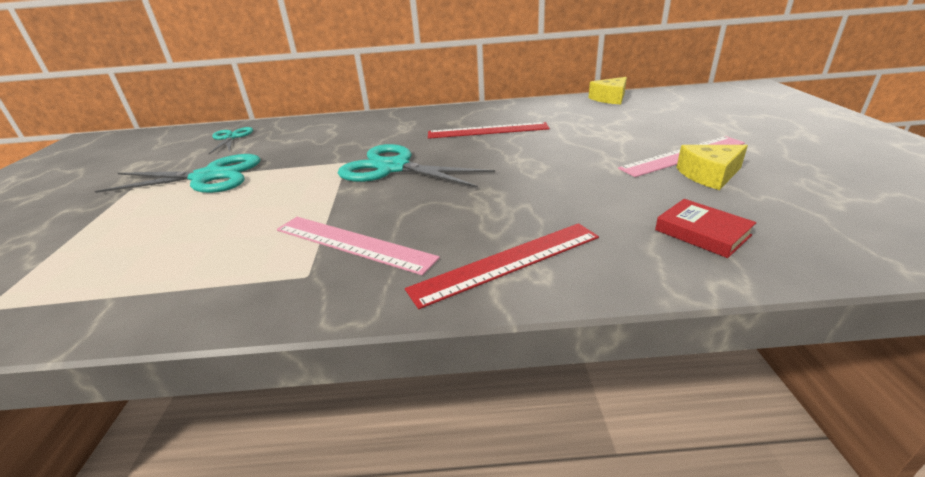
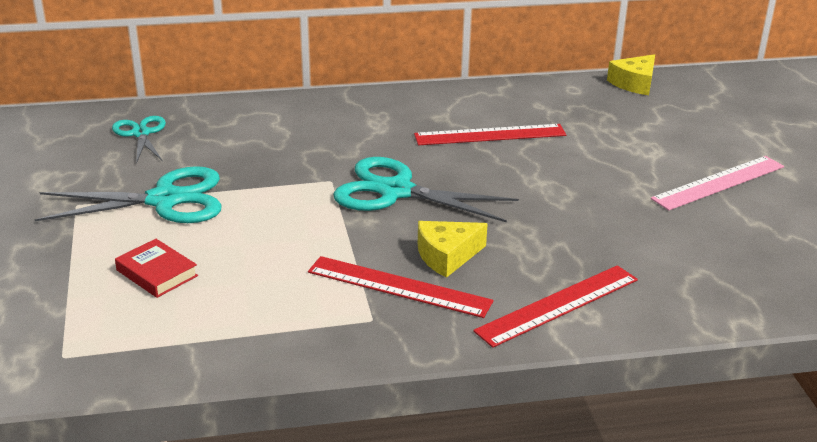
camera: 10 degrees left, 0 degrees up
(352, 243) = (399, 287): pink ruler -> red ruler
(702, 233) = (729, 275): red book -> red book (157, 273)
(709, 175) = (743, 209): yellow cheese -> yellow cheese (447, 256)

